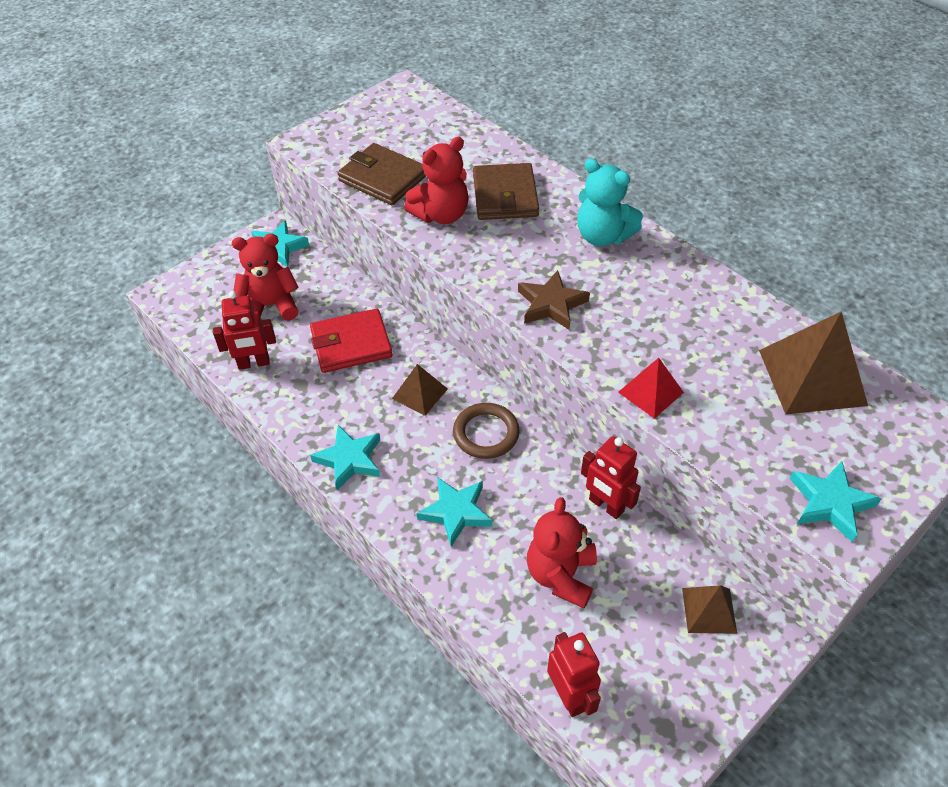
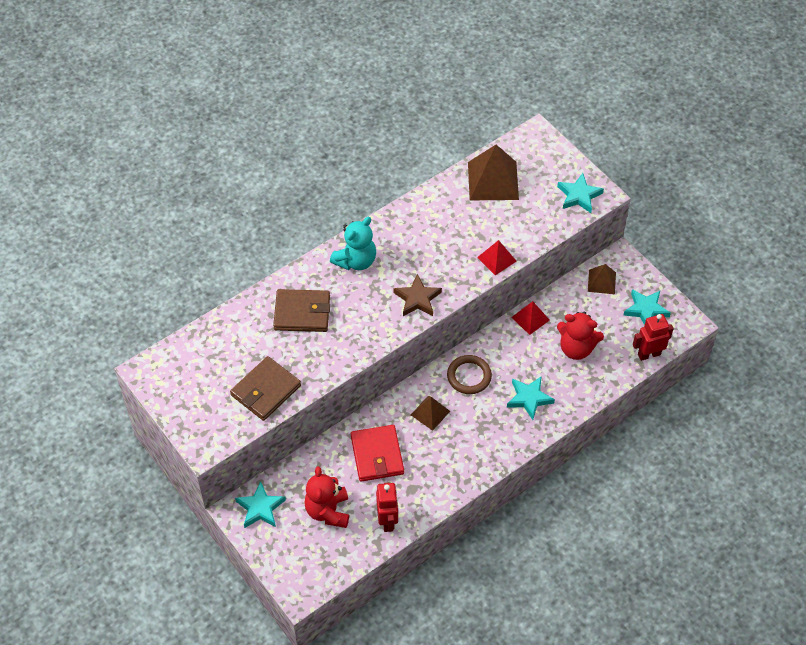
camera: 85 degrees left, 5 degrees up
(349, 459) = (483, 458): turquoise star -> turquoise star (646, 310)
(441, 215) = (316, 354): red teddy bear -> none
(606, 505) = (530, 318): red robot -> red pyramid

